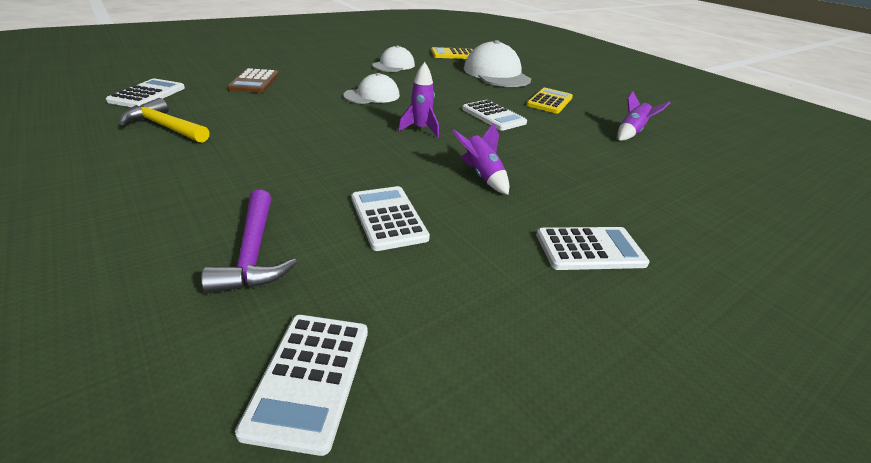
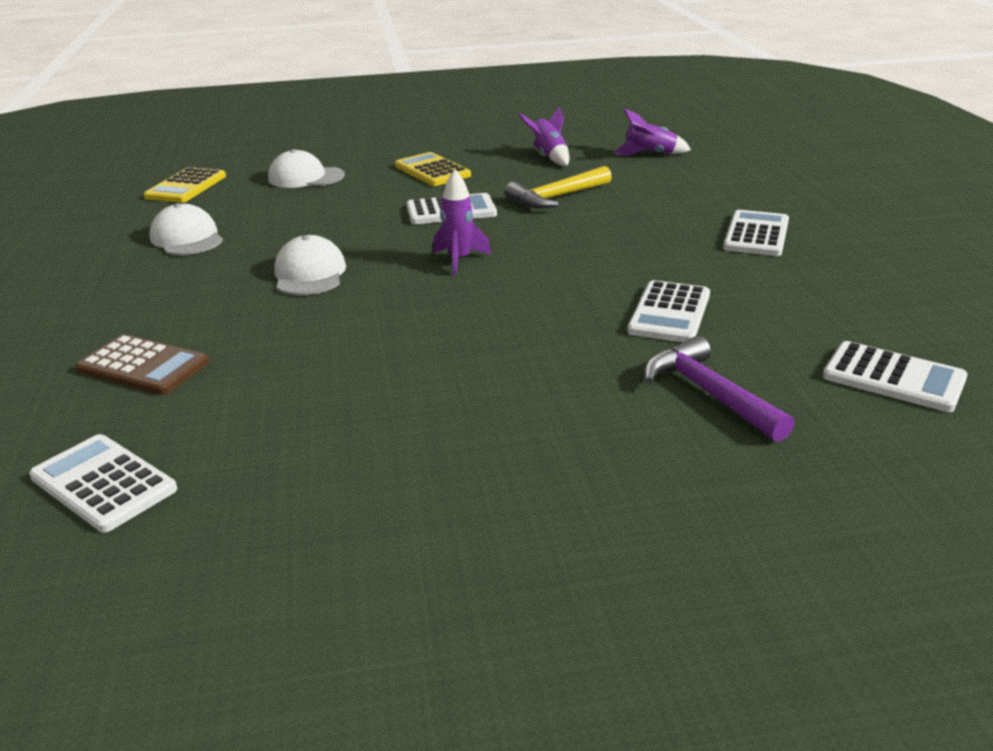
camera: 60 degrees left, 5 degrees down
(166, 127) = (298, 458): yellow hammer -> yellow hammer (557, 197)
(254, 253) = (709, 393): purple hammer -> purple hammer turned 135 degrees counterclockwise
(388, 218) = (669, 313): white calculator -> white calculator turned 75 degrees counterclockwise
(482, 176) = (603, 250): purple rocket -> purple rocket (650, 154)
(496, 74) = (306, 177): white cap -> white cap, size x0.60

